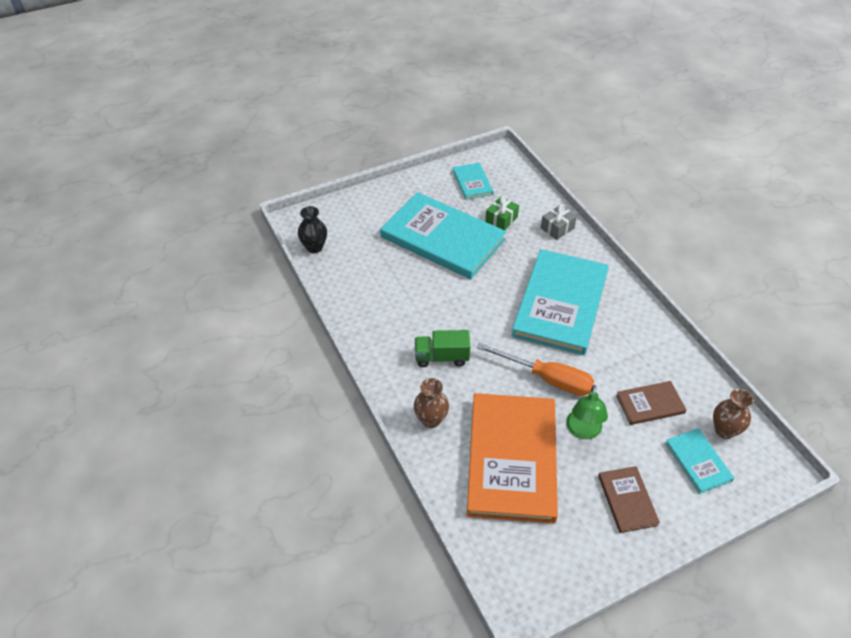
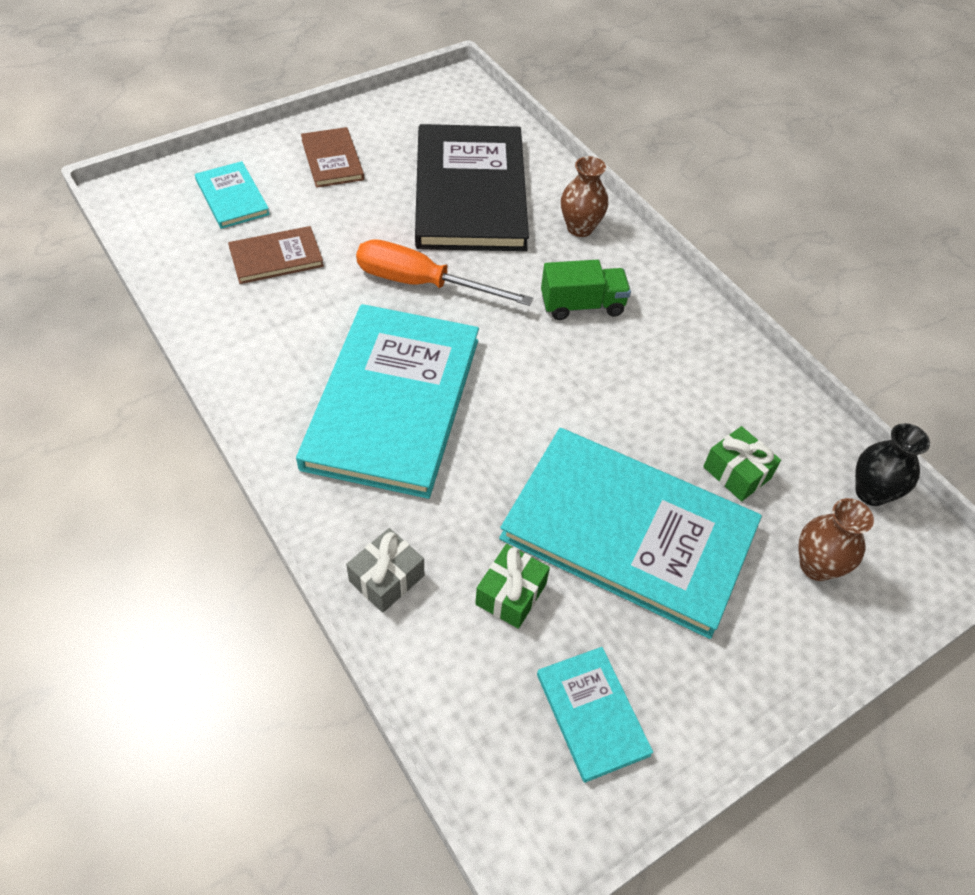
camera: 170 degrees right, 5 degrees up
(379, 259) = (736, 473): none -> green gift
(512, 459) = (470, 192): orange book -> black book
(583, 431) = (376, 223): green lamp -> none
(724, 430) = (181, 231): brown vase -> brown vase (816, 566)

